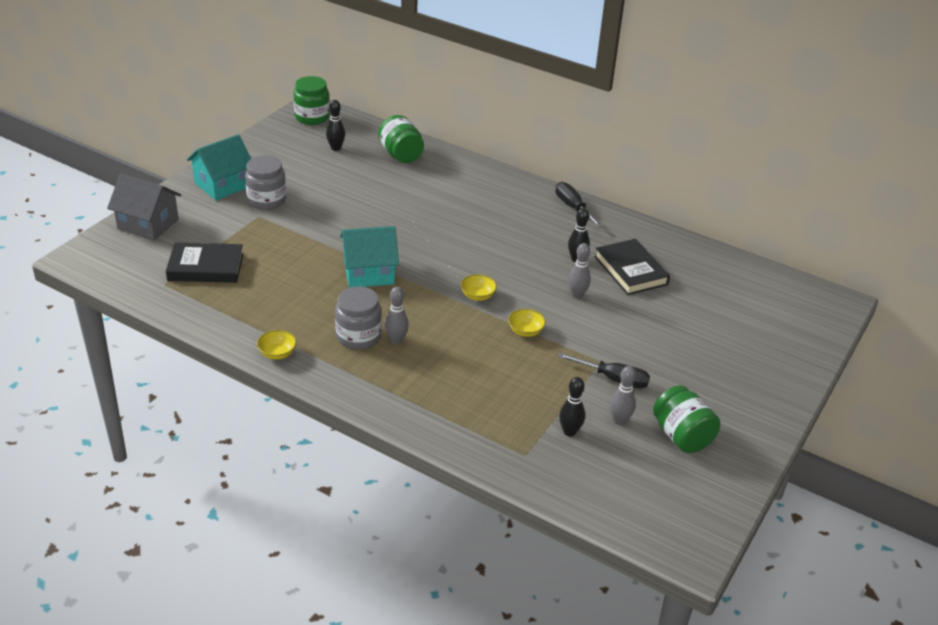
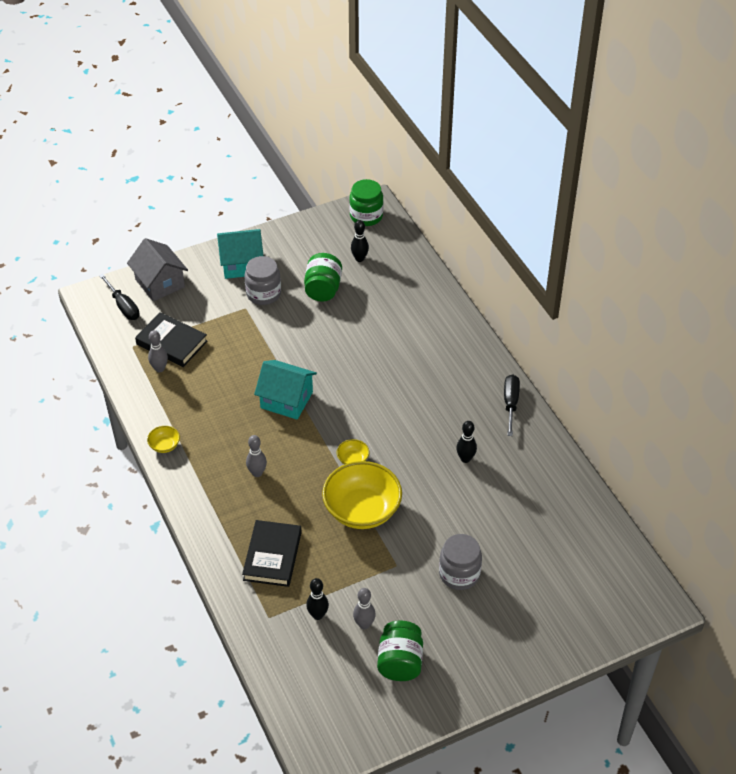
camera: 35 degrees right, 10 degrees up
(358, 336) = (232, 457): grey jar -> grey jar (459, 574)
(401, 155) = (408, 287): green jar -> green jar (323, 289)
(525, 331) = (362, 510): yellow bowl -> yellow bowl, size x2.34
(577, 295) = (434, 494): grey bowling pin -> grey bowling pin (159, 369)
(613, 379) = (392, 586): black screwdriver -> black screwdriver (123, 306)
(631, 271) = (502, 491): black book -> black book (272, 556)

